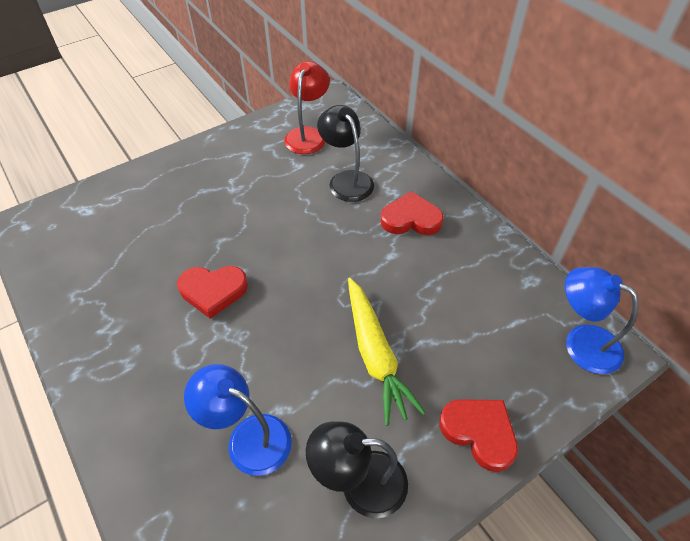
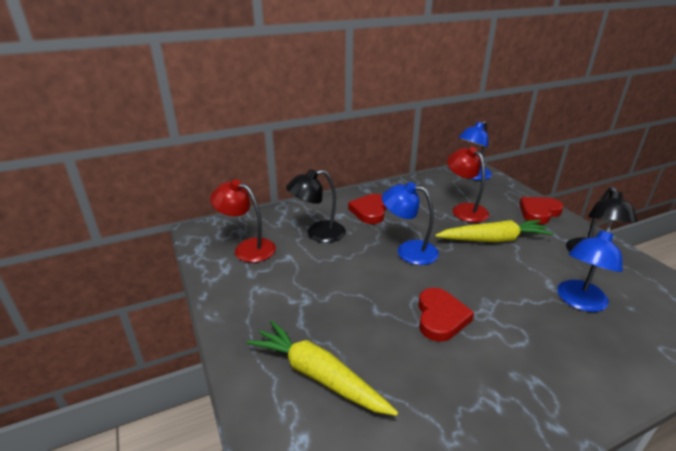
camera: 80 degrees left, 20 degrees down
(143, 211) = (318, 375): none -> yellow carrot
(328, 261) = (408, 251): none -> blue lamp
(452, 324) = (464, 209): none -> red lamp

